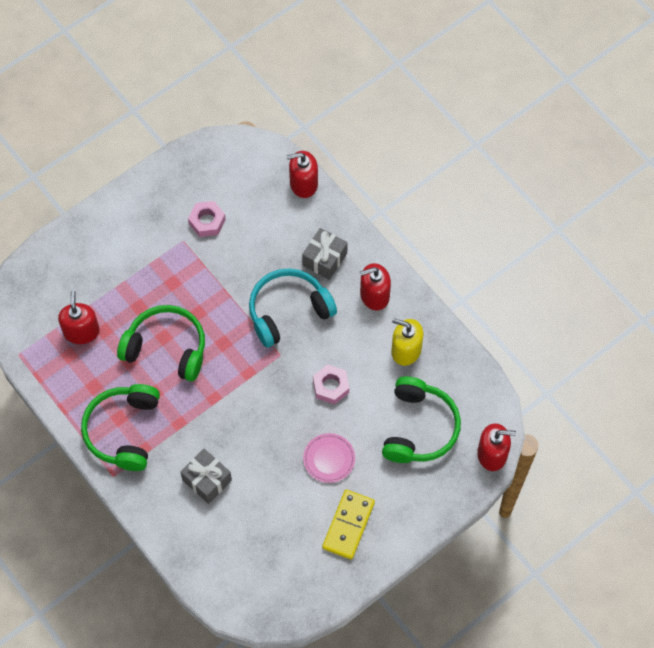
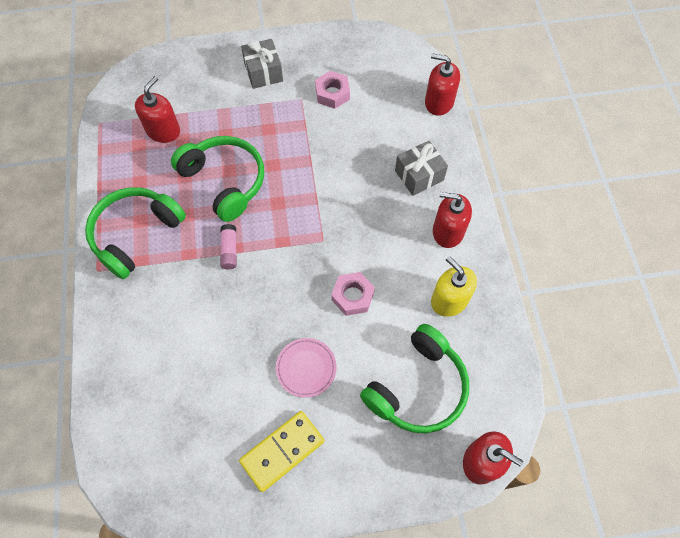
camera: 30 degrees right, 0 degrees up
(207, 480) = (176, 322): grey gift -> grey gift (263, 72)
(210, 402) = (229, 250): none -> pink glue stick
(288, 311) = (356, 205): turquoise headphones -> none

